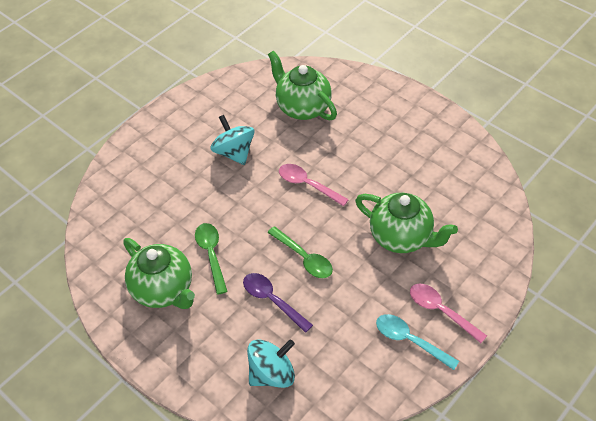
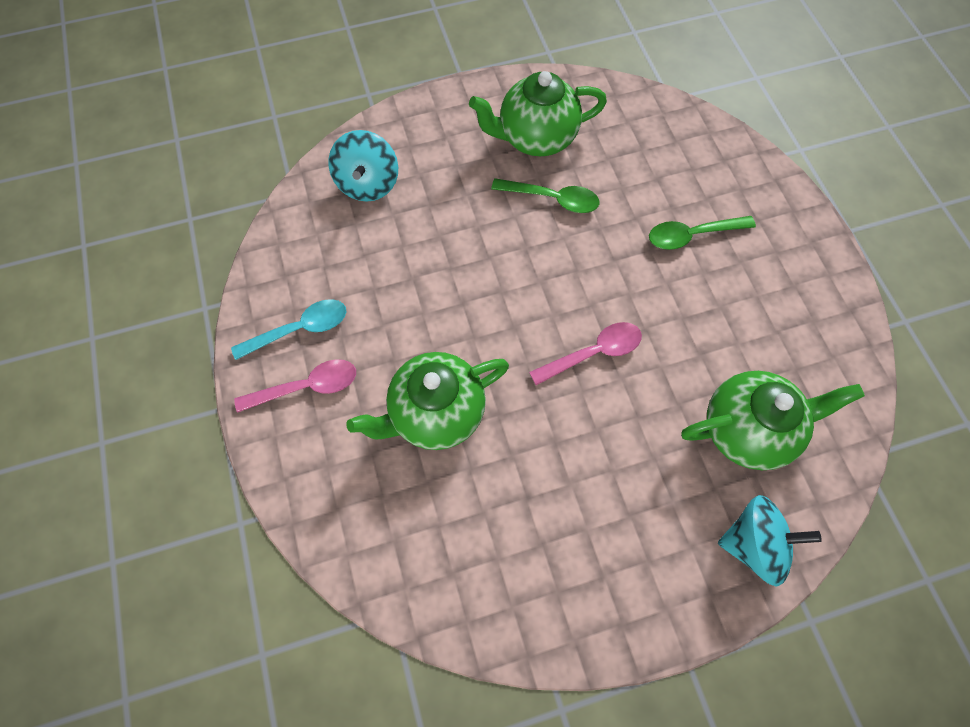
camera: 120 degrees right, 15 degrees up
(234, 152) = (703, 297): turquoise spinning top -> turquoise spinning top (753, 543)
(272, 300) = (451, 226): purple spoon -> none
(304, 258) = (483, 286): green spoon -> green spoon (692, 235)

